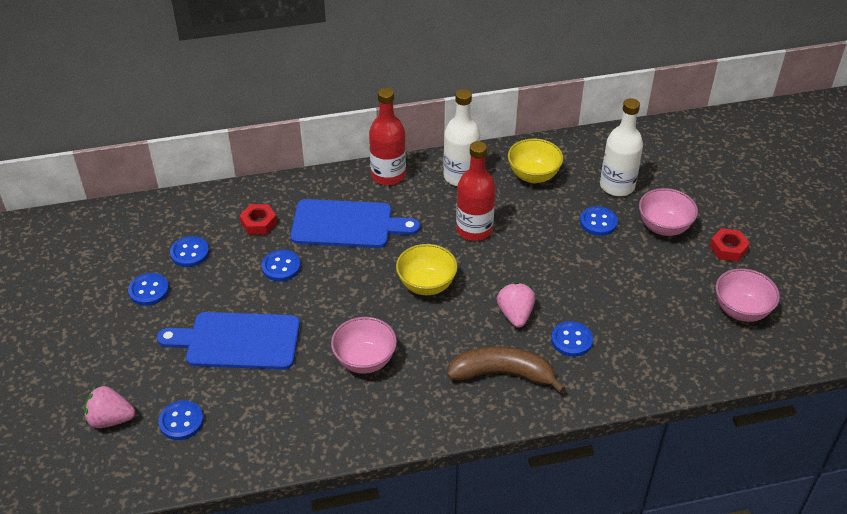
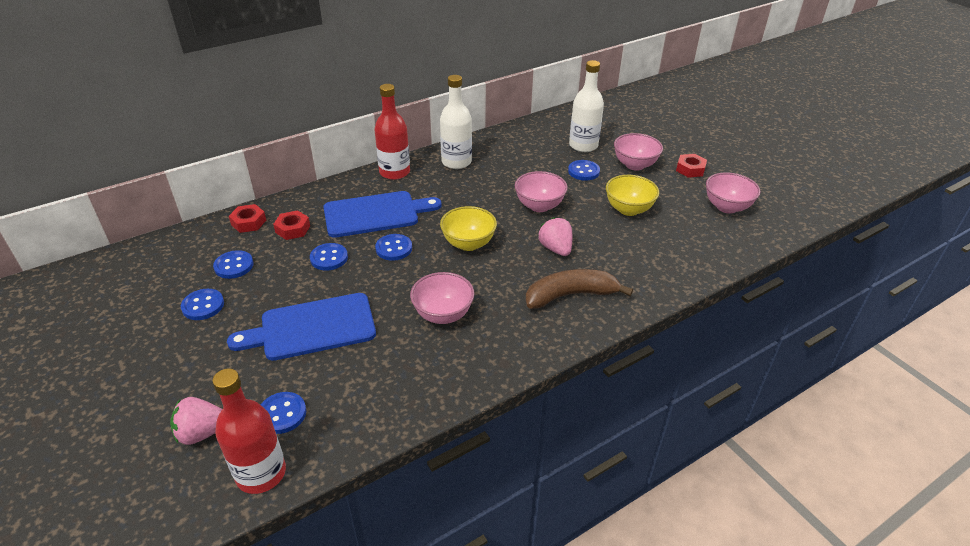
camera: 20 degrees left, 5 degrees down
(219, 204) = (248, 222): none -> red nut
(474, 229) = (487, 196): red bottle -> red bottle (261, 473)
(524, 256) = (539, 206): none -> pink bowl
(533, 176) = (515, 151): yellow bowl -> yellow bowl (628, 209)
(571, 340) = (612, 257): blue button -> blue button (394, 248)

